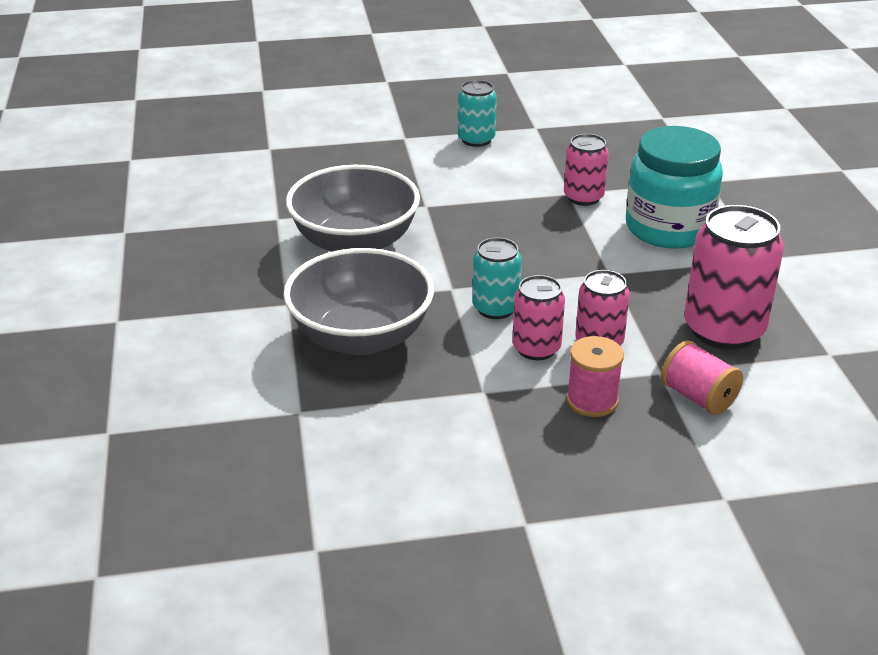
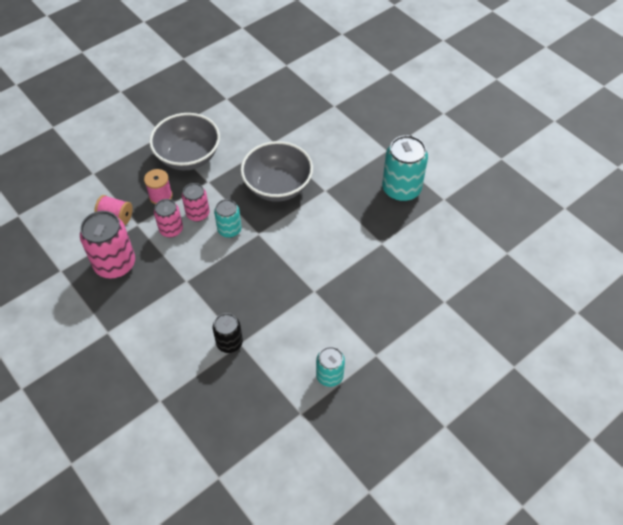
camera: 150 degrees right, 20 degrees up
(167, 263) = (401, 189): none -> turquoise can
(355, 243) = (327, 243): grey bowl -> grey bowl (188, 157)
(583, 197) = (229, 343): pink can -> black can
(668, 228) = (168, 335): turquoise jar -> none

